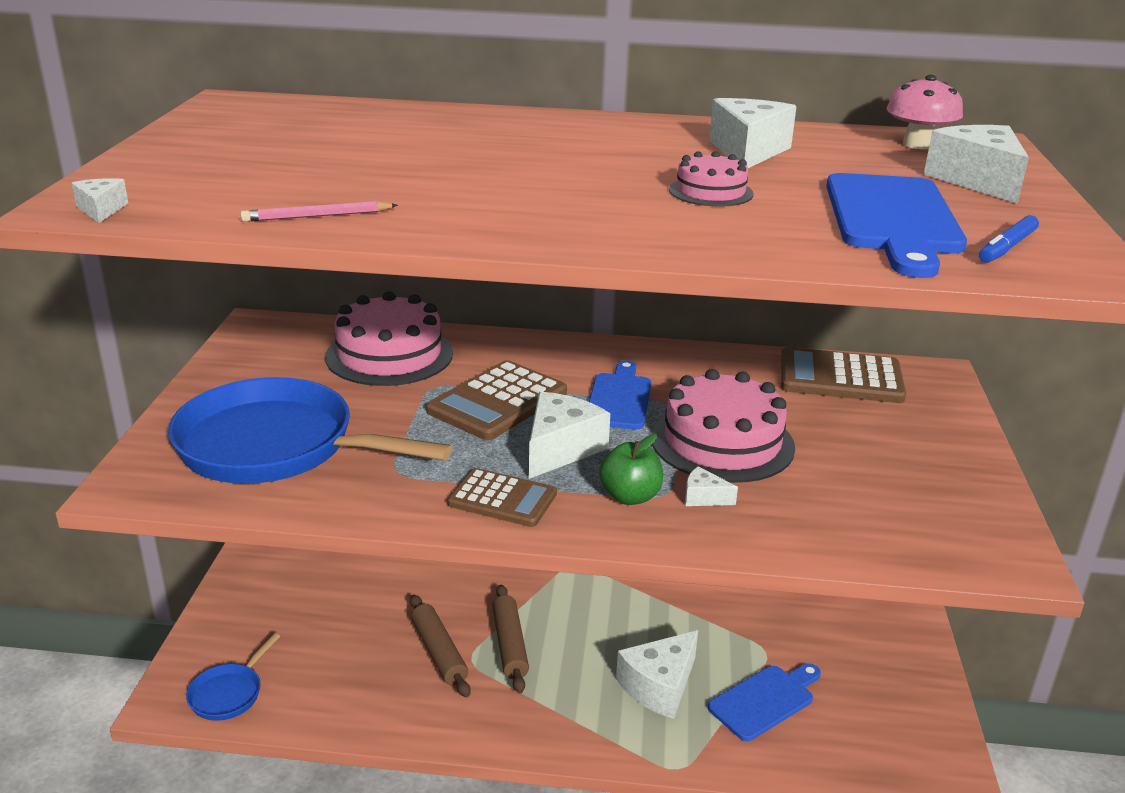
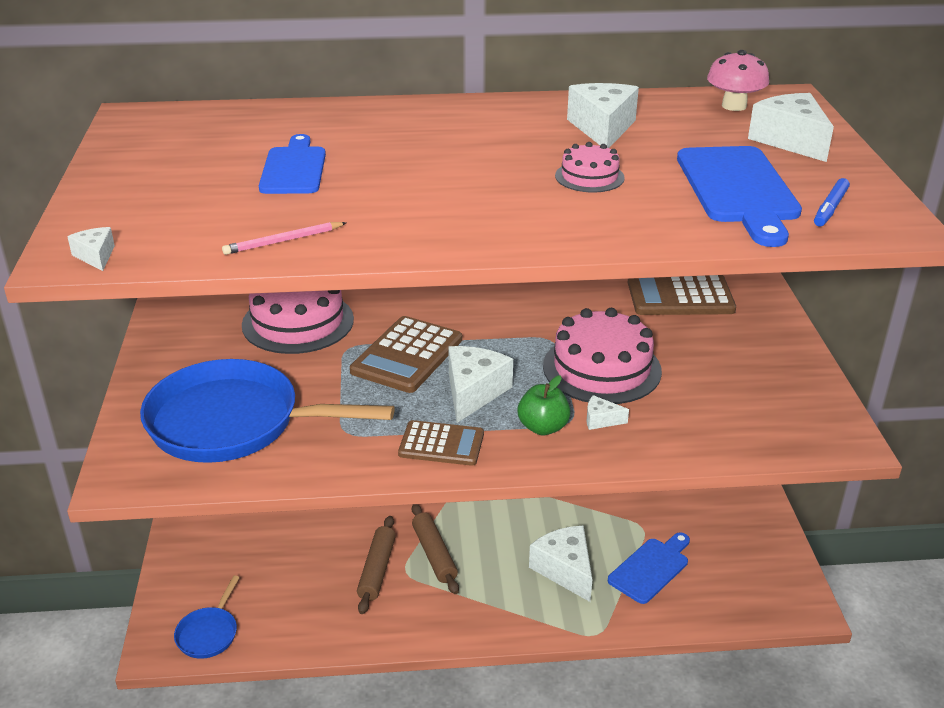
camera: 10 degrees left, 5 degrees up
(438, 652) = (377, 570): brown rolling pin -> brown rolling pin turned 45 degrees clockwise
(619, 399) = (507, 339): blue cutting board -> blue cutting board (294, 168)
(659, 686) = (565, 570): white cheese -> white cheese turned 120 degrees clockwise

